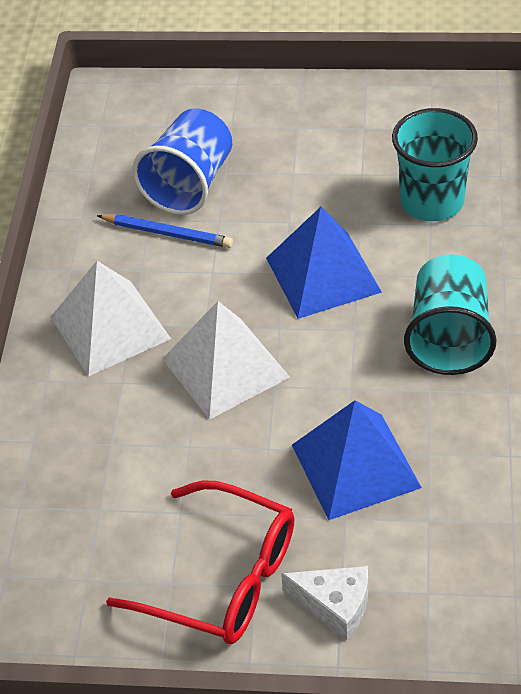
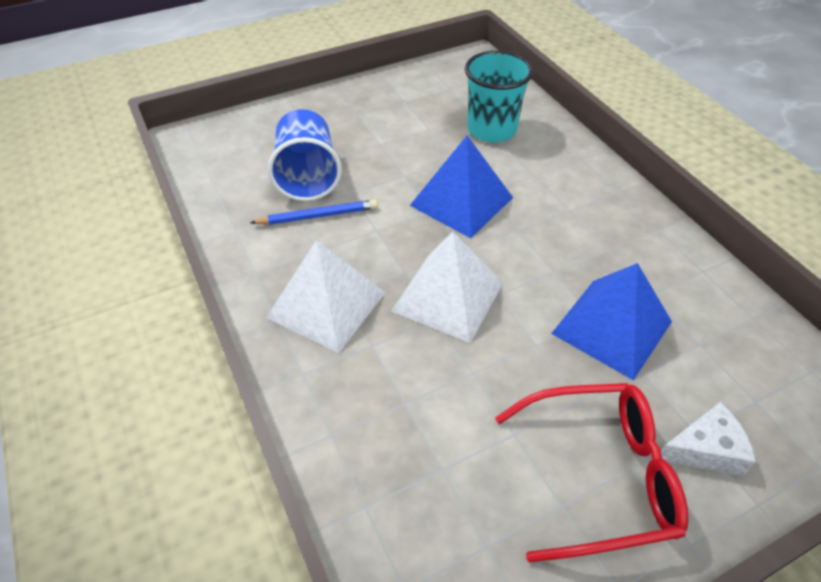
camera: 35 degrees left, 0 degrees up
(449, 337) = (586, 209): turquoise cup -> none

